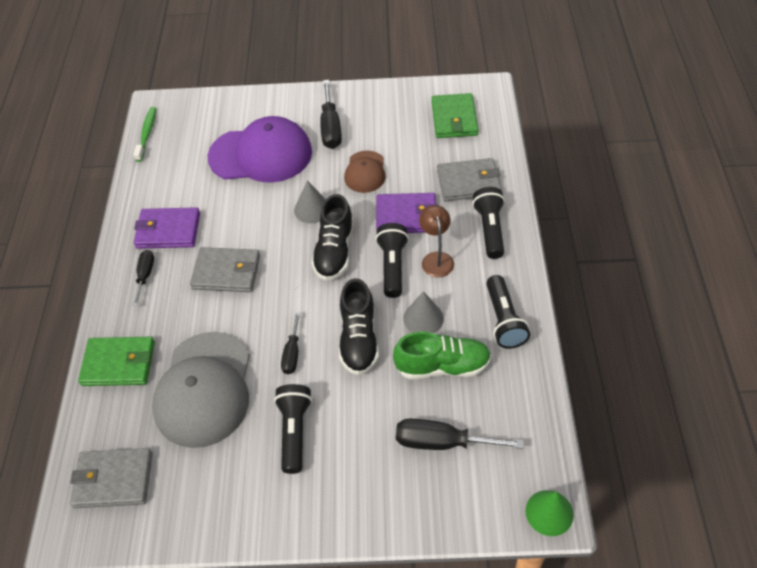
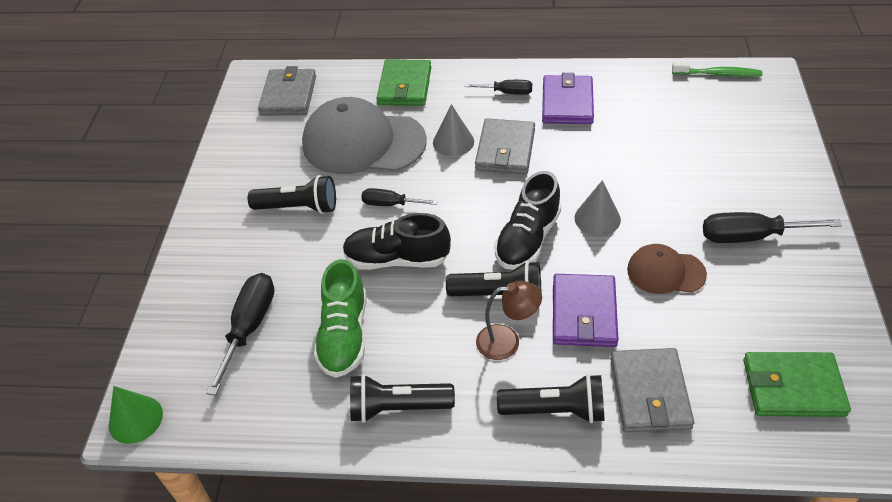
camera: 95 degrees right, 5 degrees down
(261, 154) = (691, 170): purple cap -> none
(334, 251) = (527, 239): black shoe -> black shoe turned 75 degrees counterclockwise
(423, 318) = (415, 321): grey cone -> grey cone (453, 142)

